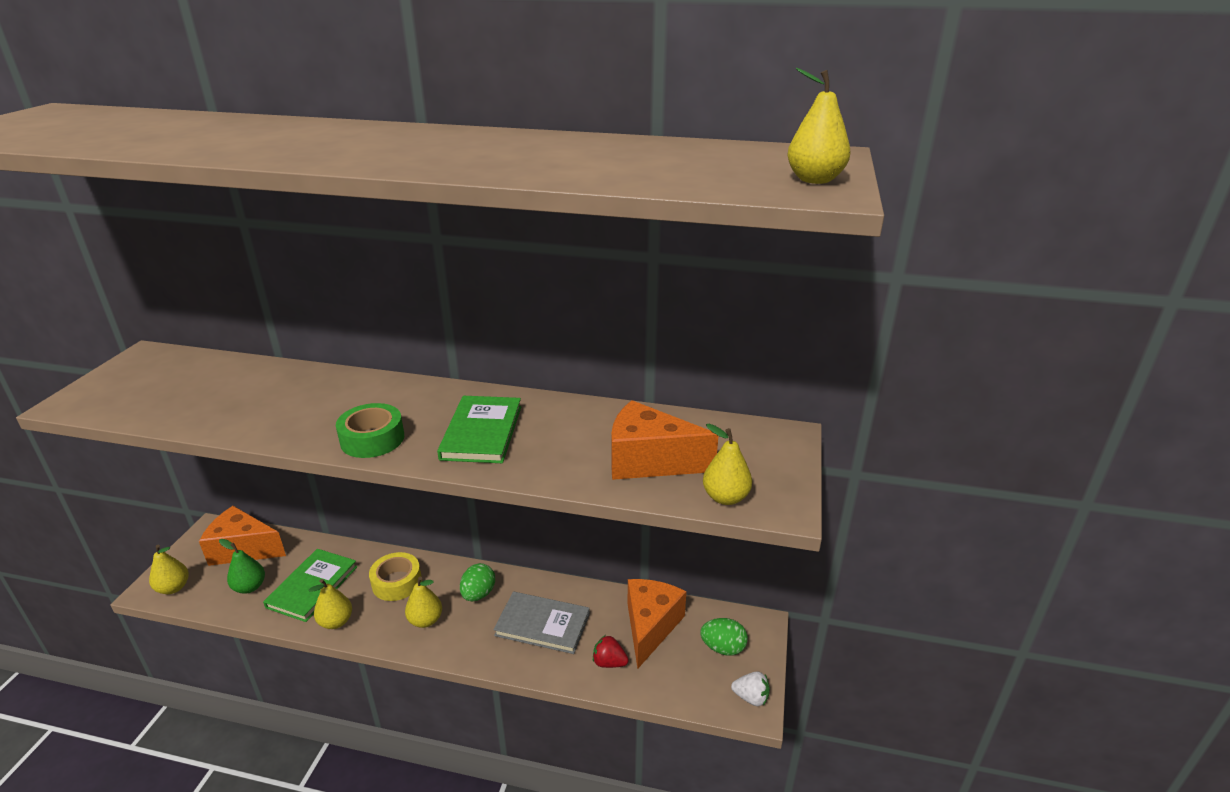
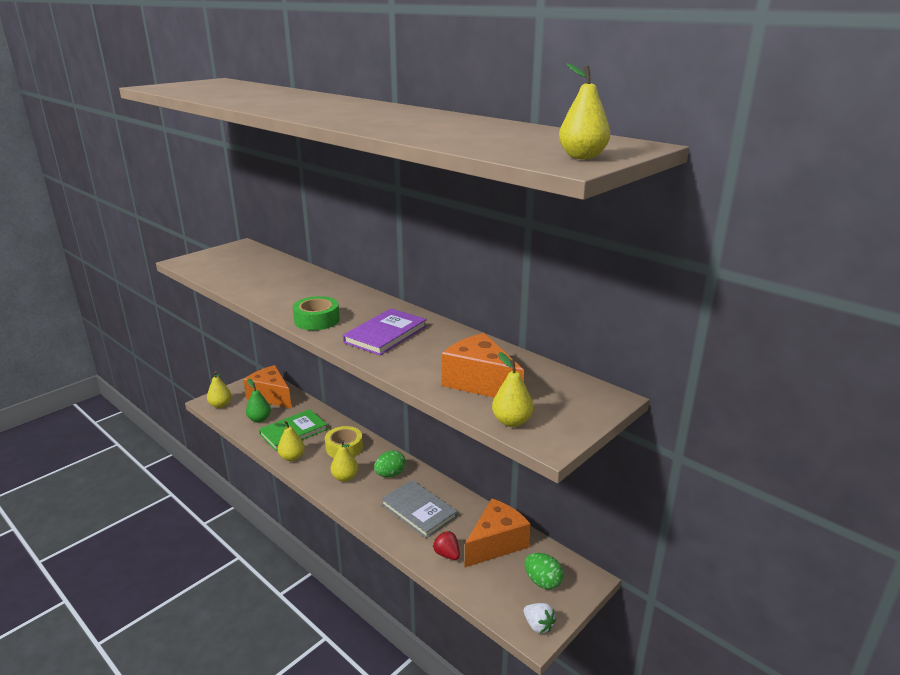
camera: 30 degrees right, 5 degrees down
(482, 432) = (385, 334): green book -> purple book

